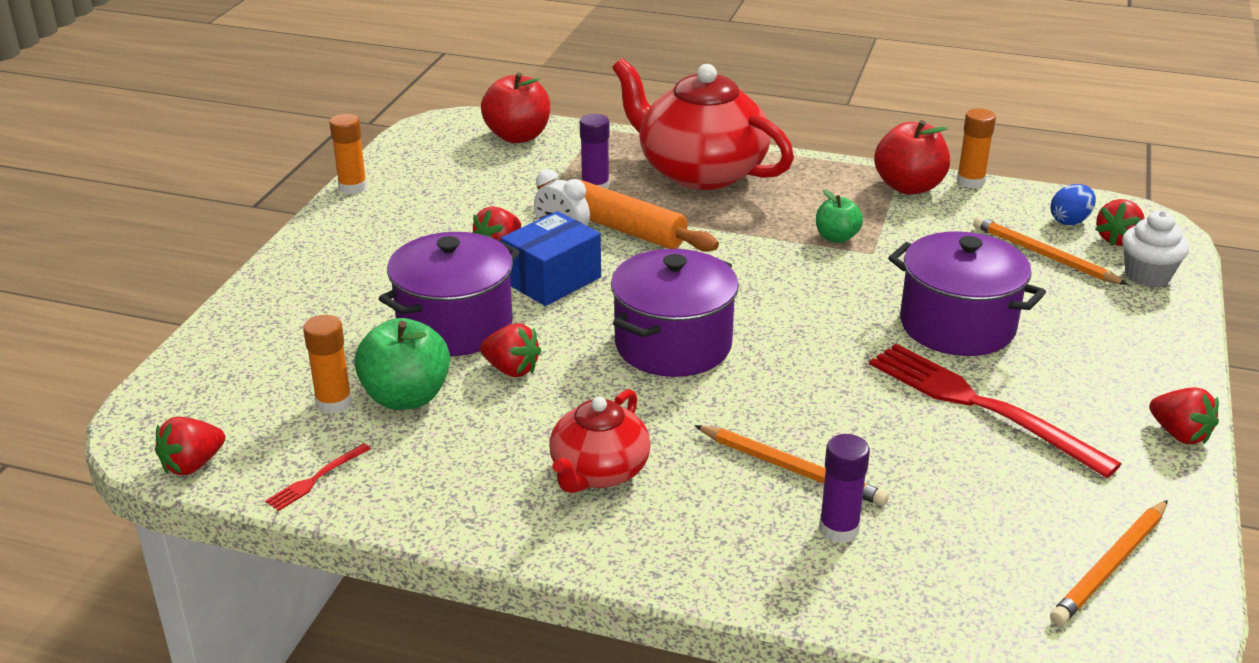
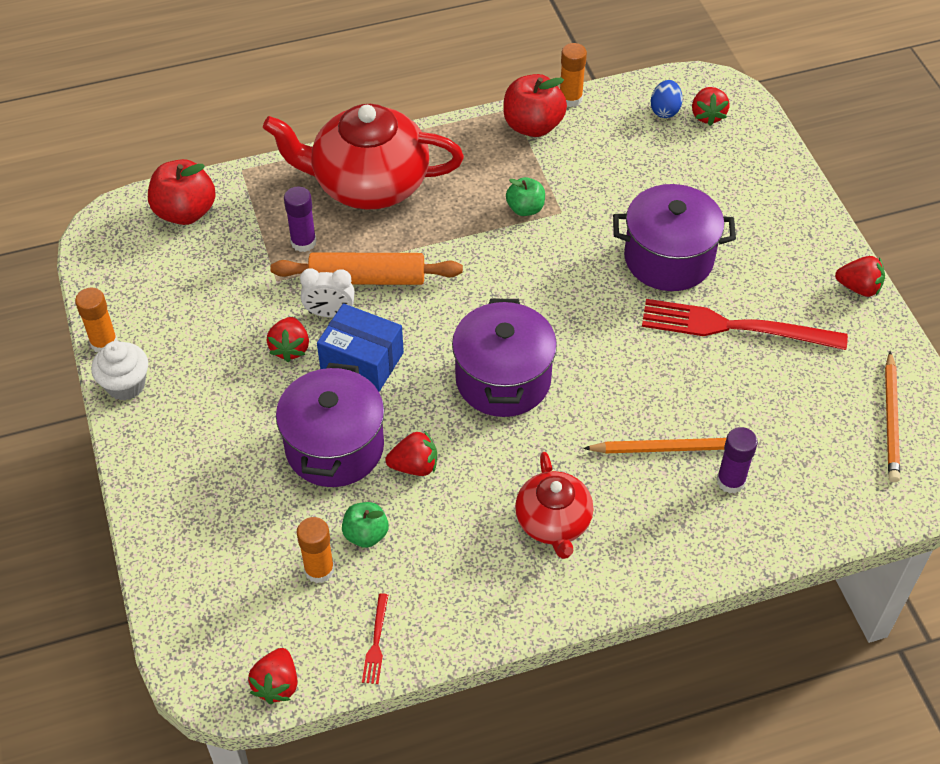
camera: 35 degrees left, 20 degrees up
(406, 397) = (366, 534): green apple -> green apple, size x0.60
(552, 280) = (362, 361): blue box -> blue box turned 75 degrees counterclockwise
(1043, 255) = (673, 157): orange pencil -> none
(1147, 275) = (749, 144): white cupcake -> white cupcake (126, 385)

